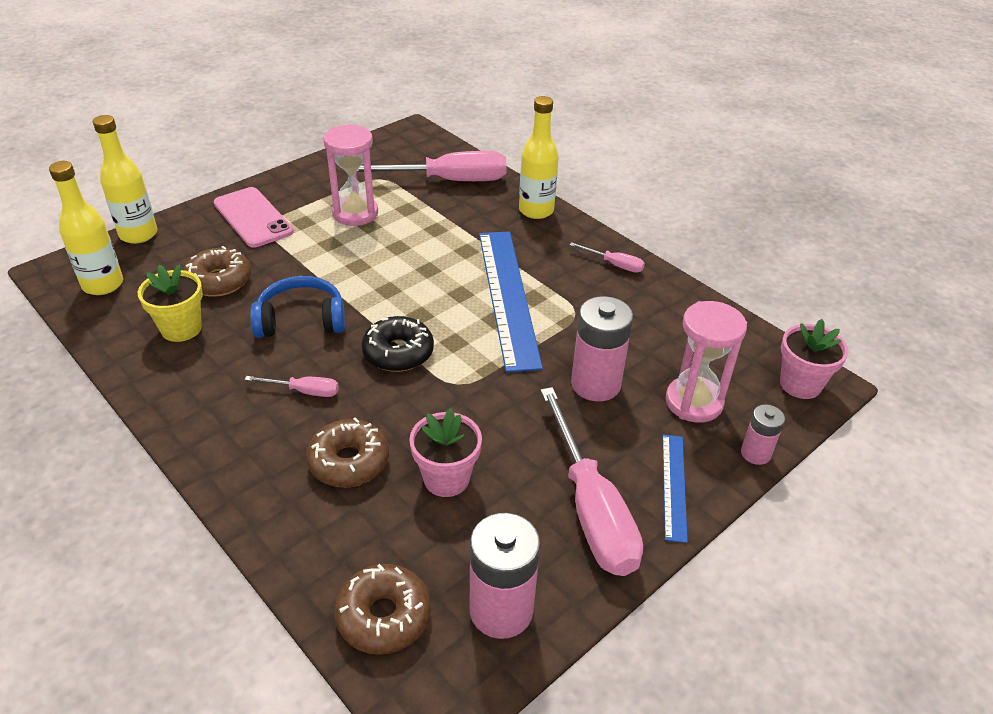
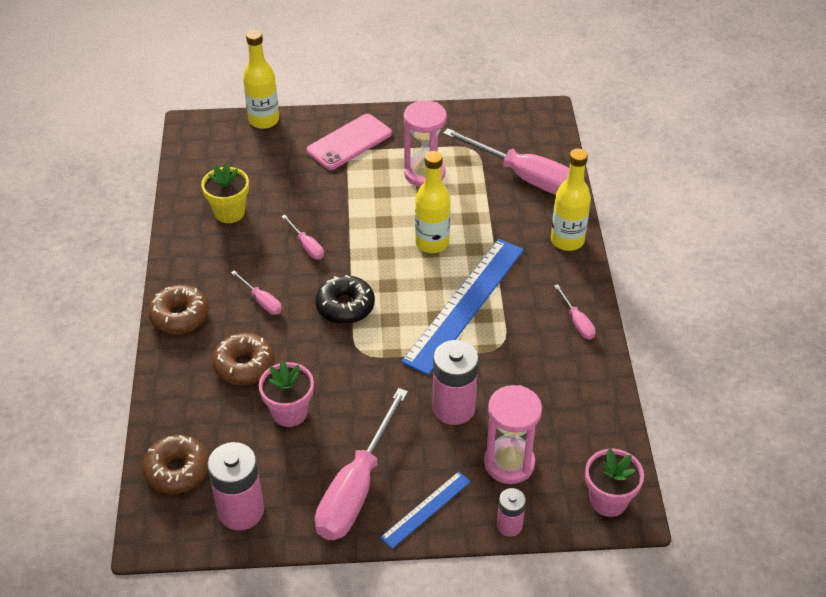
camera: 40 degrees right, 5 degrees up
(103, 285) = (211, 152): yellow bottle -> yellow bottle (432, 243)
(219, 281) = (282, 186): brown donut -> brown donut (179, 316)
(253, 218) = (349, 142): pink phone -> pink phone turned 45 degrees clockwise
(301, 320) = (307, 246): blue headphones -> pink screwdriver

